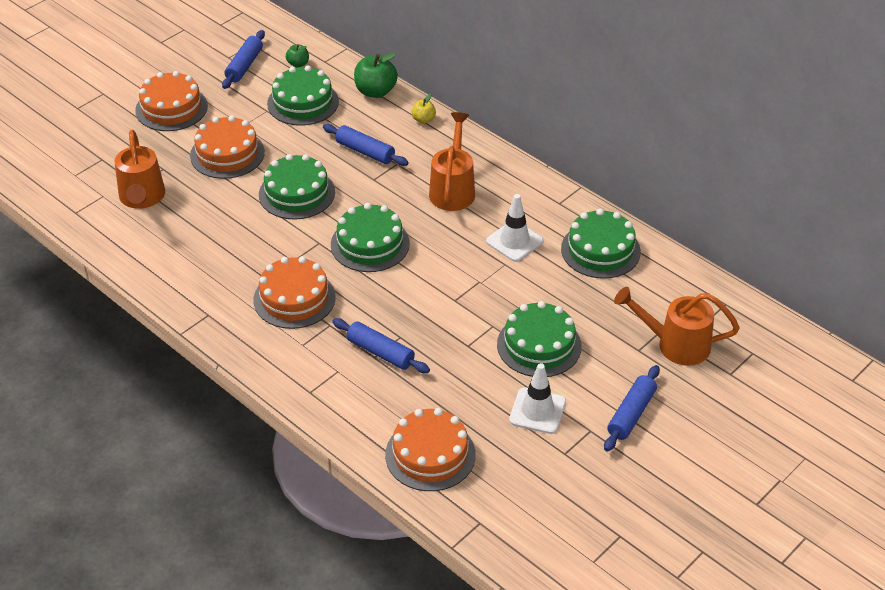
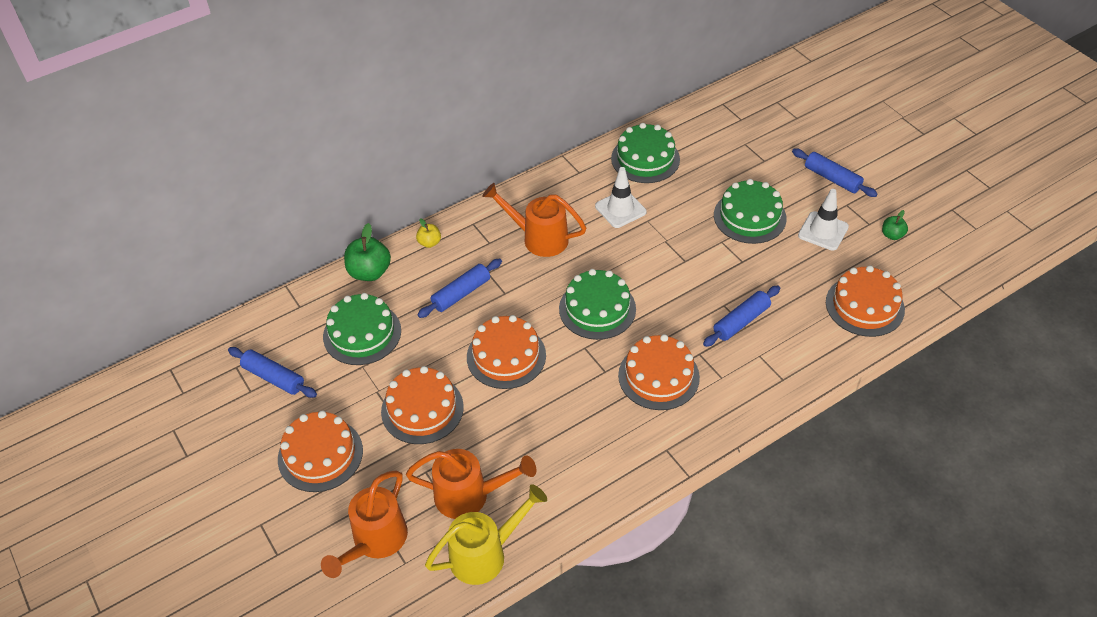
camera: 75 degrees left, 5 degrees up
(86, 217) = (485, 554): none -> yellow watering can
(297, 193) = (506, 356): green cake -> orange cake
(298, 64) = (293, 329): green apple -> green apple (892, 235)
(675, 345) = (762, 139): orange watering can -> orange watering can (375, 541)

